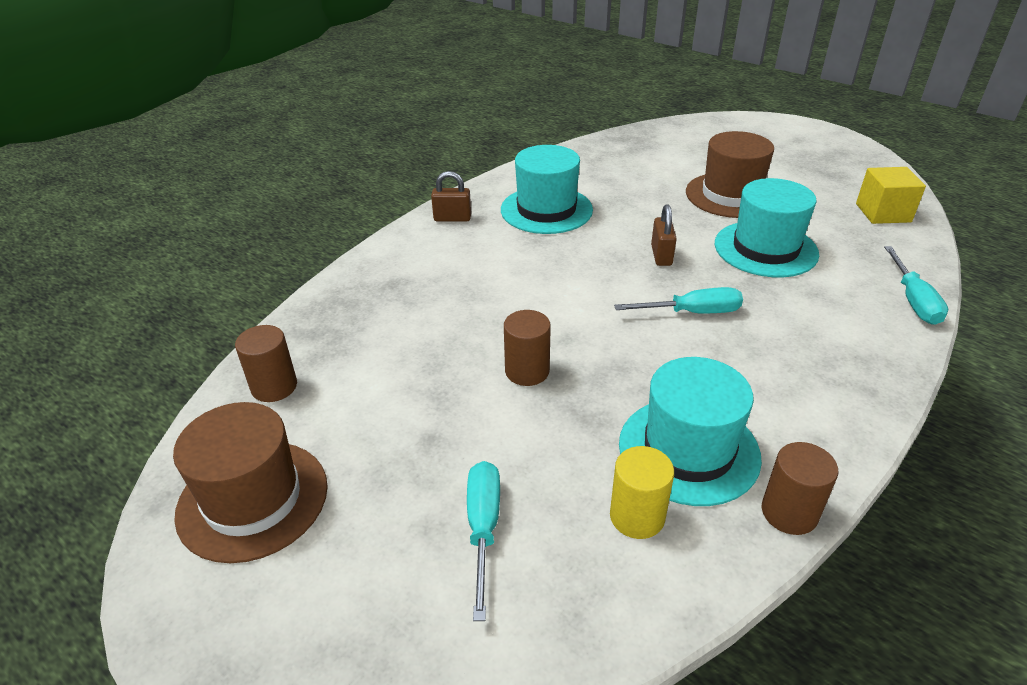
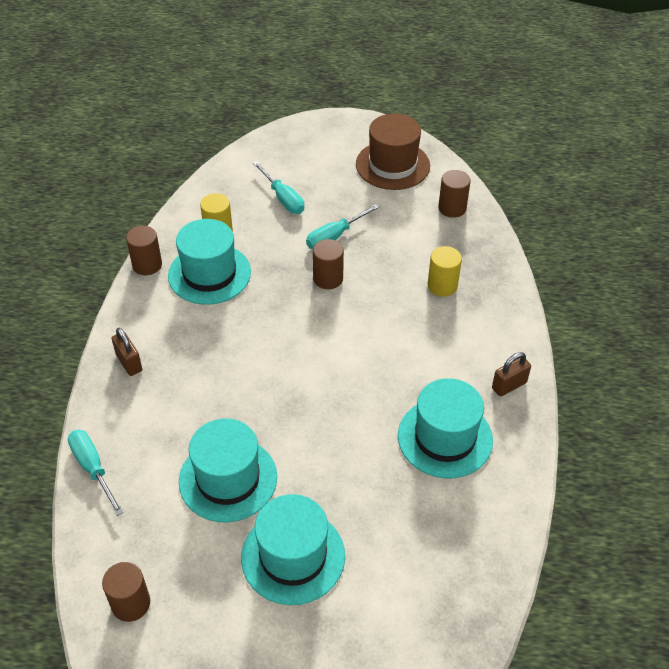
camera: 145 degrees right, 10 degrees up
(406, 309) = (442, 286): none -> yellow cylinder
(661, 255) = (309, 425): brown padlock -> brown padlock (129, 363)
(692, 312) = (254, 373): turquoise screwdriver -> turquoise screwdriver (335, 236)
(731, 195) = (293, 556): brown hat -> turquoise hat
(883, 213) = (131, 603): yellow cube -> brown cylinder

